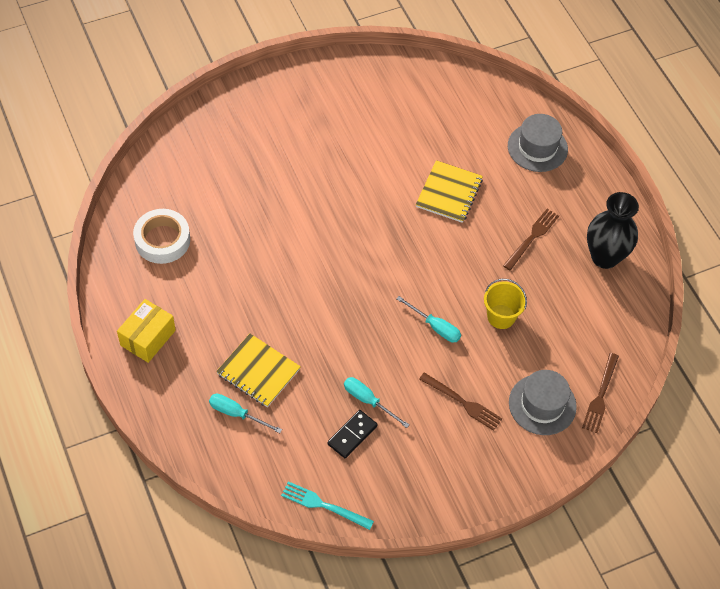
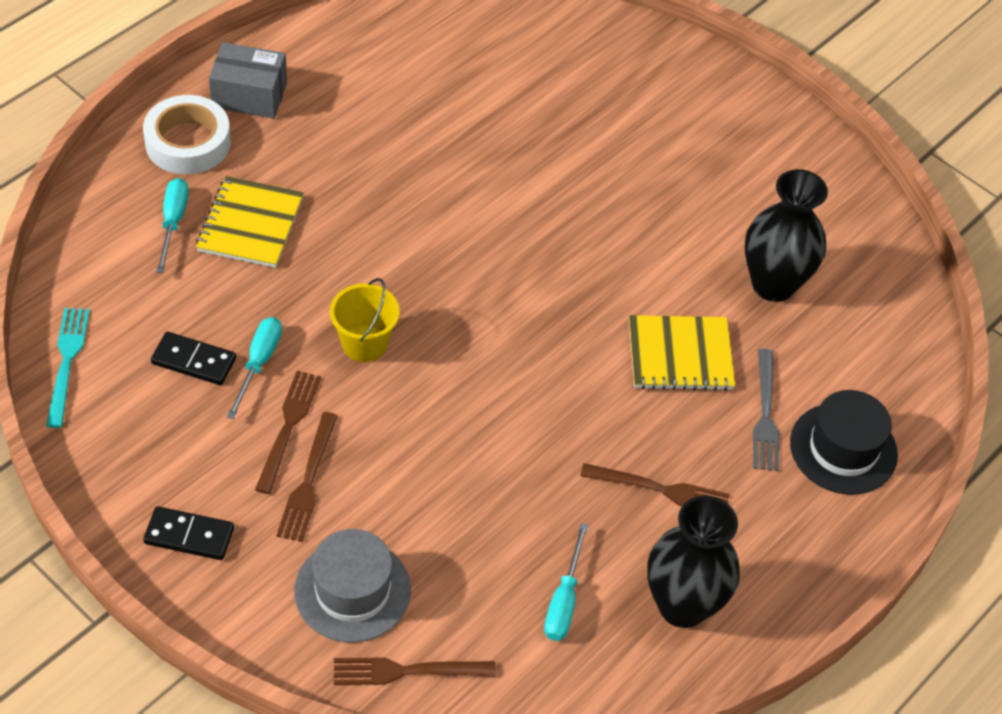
camera: 65 degrees right, 5 degrees down
(148, 338) = (249, 95): yellow box -> grey box
(162, 240) = (409, 61): white tape -> white tape (188, 142)
(419, 130) = (773, 284): none -> black vase
(420, 400) = (288, 426): none -> brown fork
(435, 327) = (426, 407): turquoise screwdriver -> turquoise screwdriver (564, 600)
(476, 475) = (189, 535): none -> black domino
(501, 316) = (488, 489): yellow bucket -> yellow bucket (364, 343)
(504, 172) = (765, 416): none -> grey fork
(537, 147) = (843, 449): grey hat -> black hat

